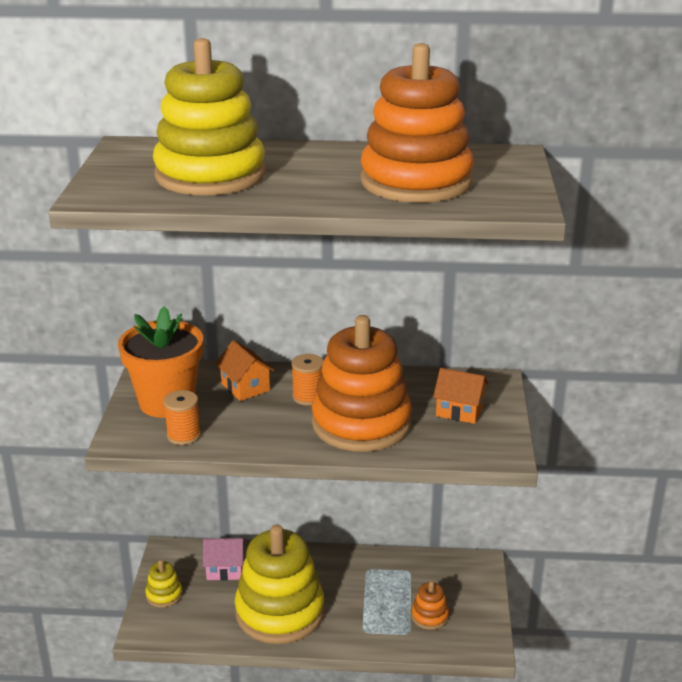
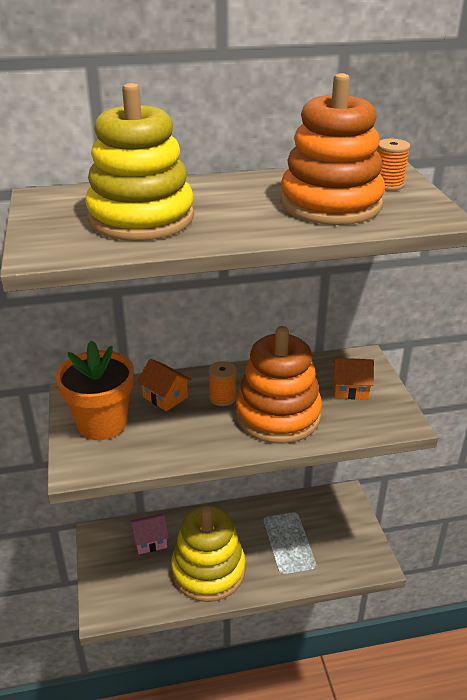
camera: 15 degrees left, 5 degrees up
(164, 595) = (107, 575): yellow stacking toy -> none
(183, 435) = (131, 454): orange spool -> orange spool (388, 184)
(429, 616) = (326, 548): orange stacking toy -> none

